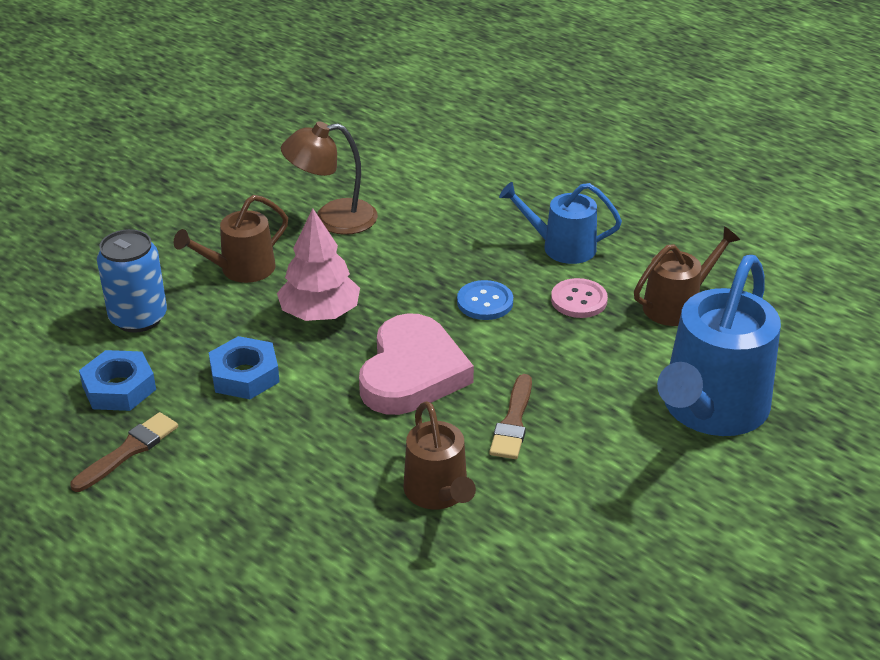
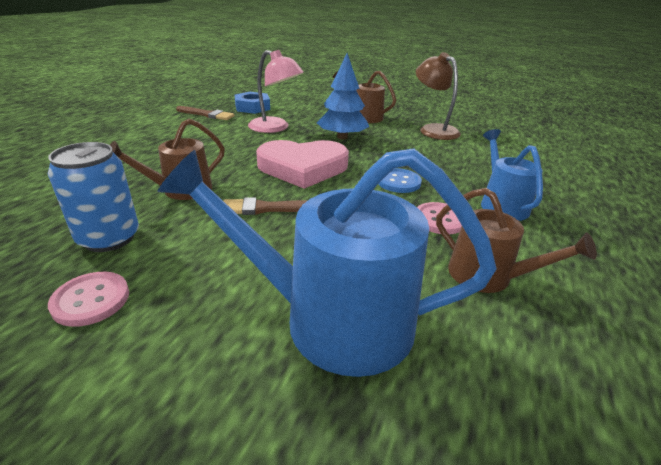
camera: 70 degrees right, 5 degrees down
(138, 318) = (307, 104): blue can -> blue can (109, 238)
(245, 375) = (275, 128): blue nut -> pink lamp
(320, 313) = (342, 137): pink tree -> blue tree
(651, 559) = (91, 300): none -> pink button

